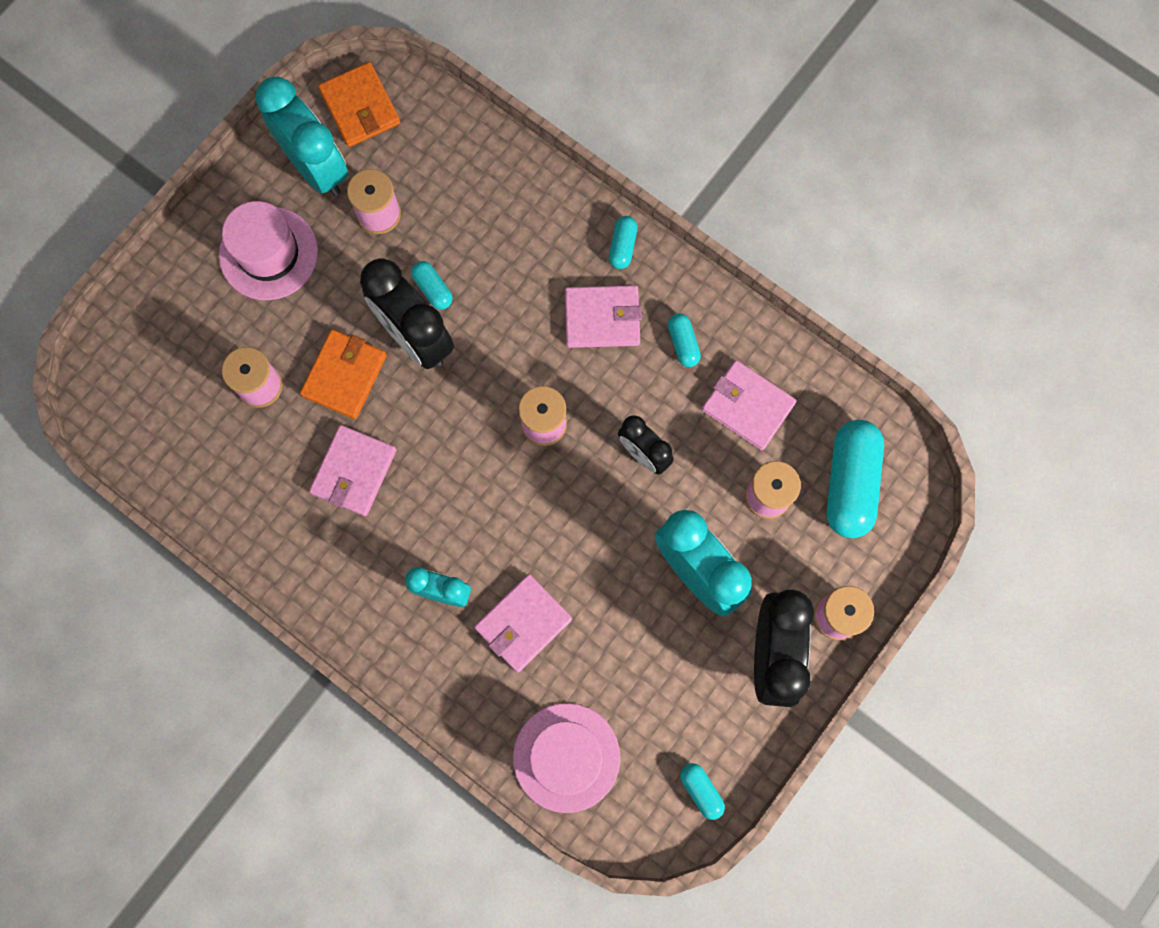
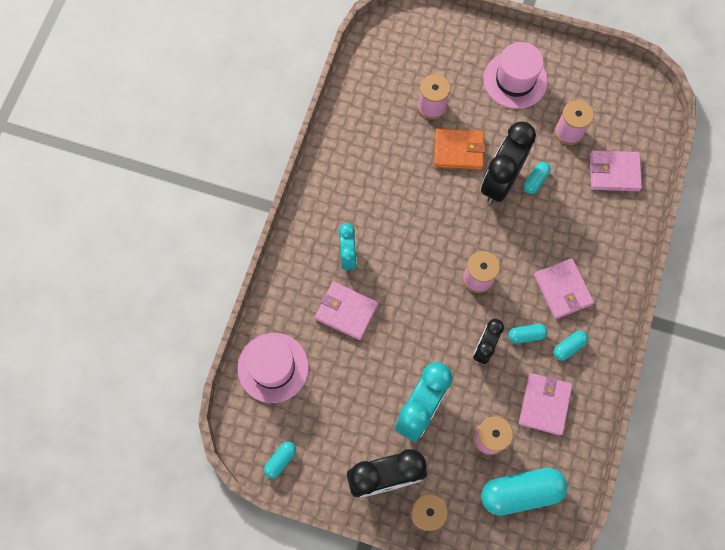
camera: 70 degrees right, 5 degrees down
(316, 166) = (582, 85): turquoise clock -> none
(353, 471) = (401, 178): pink wallet -> pink wallet (614, 172)
(360, 107) = (632, 95): orange wallet -> none
(622, 246) = (616, 285): turquoise capsule -> turquoise capsule (526, 335)

